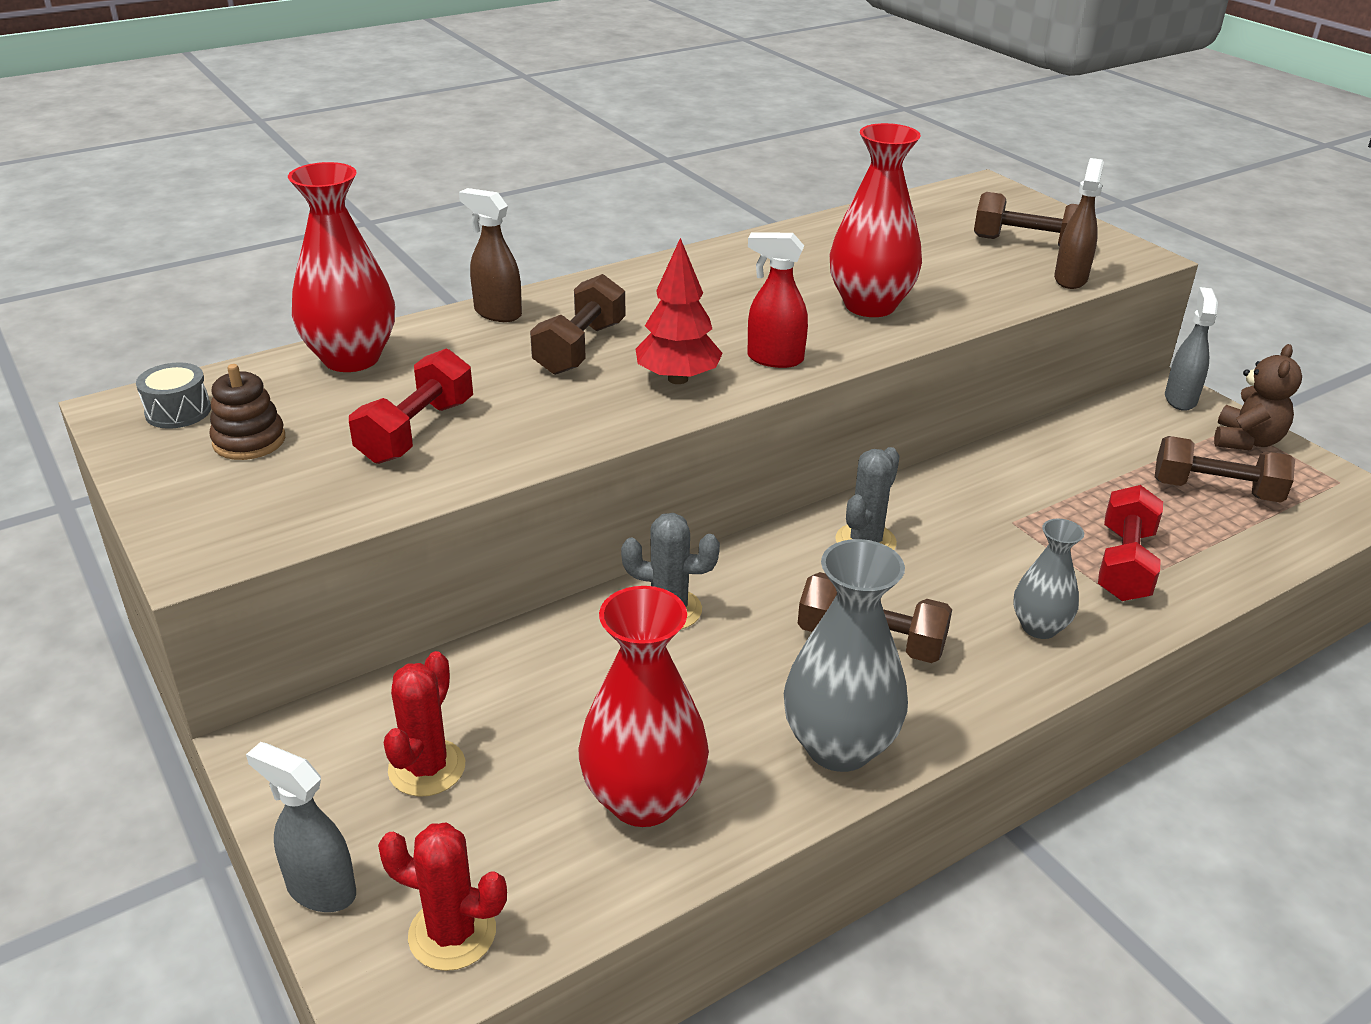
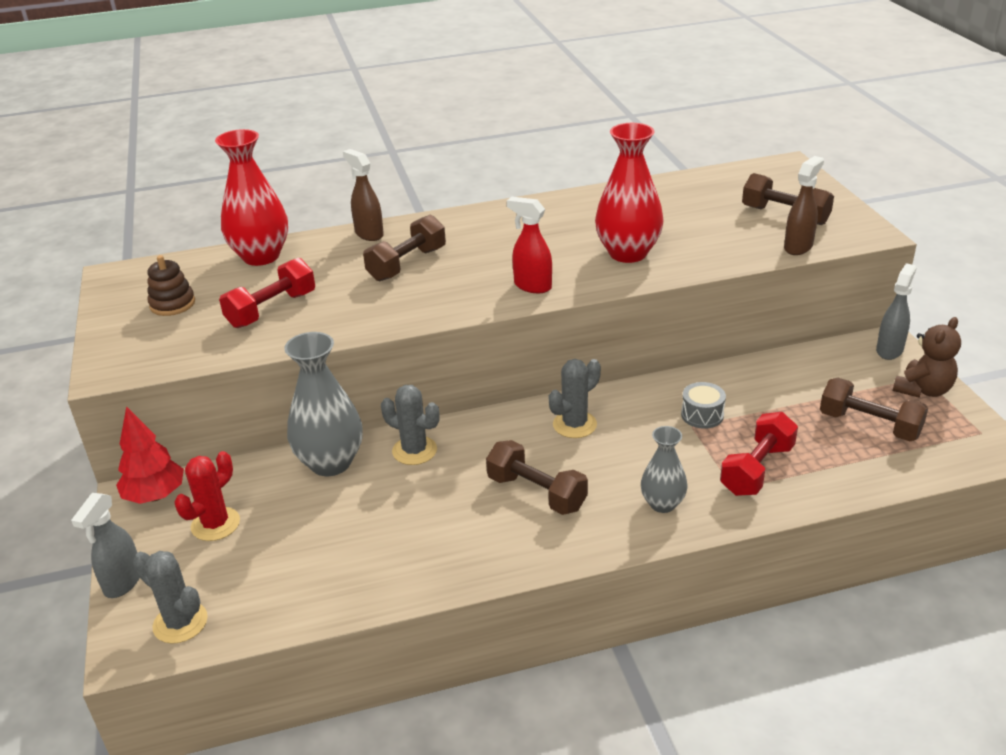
camera: 20 degrees right, 0 degrees up
(178, 411) = (143, 280): grey drum -> grey drum (702, 415)
(320, 889) = (123, 582): grey spray bottle -> grey spray bottle turned 120 degrees counterclockwise
(452, 933) = (180, 623): red cactus -> grey cactus
(643, 799) = (331, 568): red vase -> none
(677, 379) = (457, 293): red tree -> red tree (155, 496)
(839, 746) = (473, 559): grey vase -> grey vase (330, 463)

